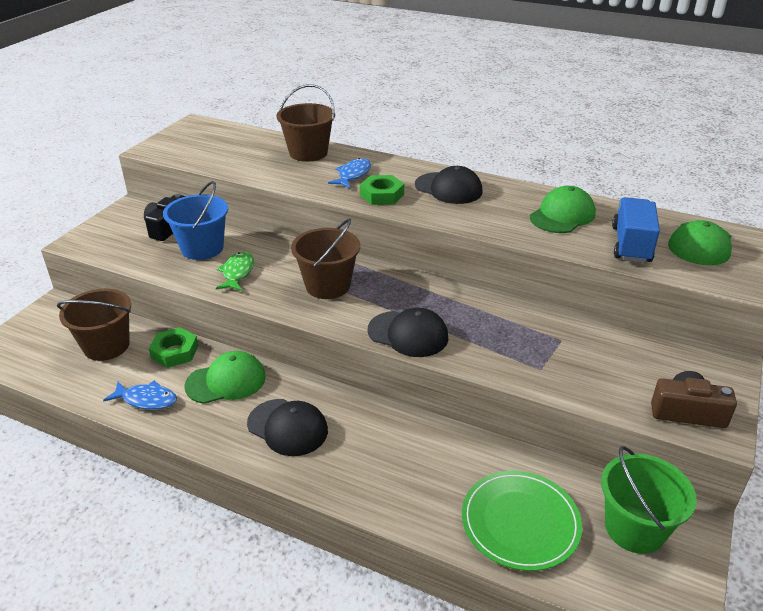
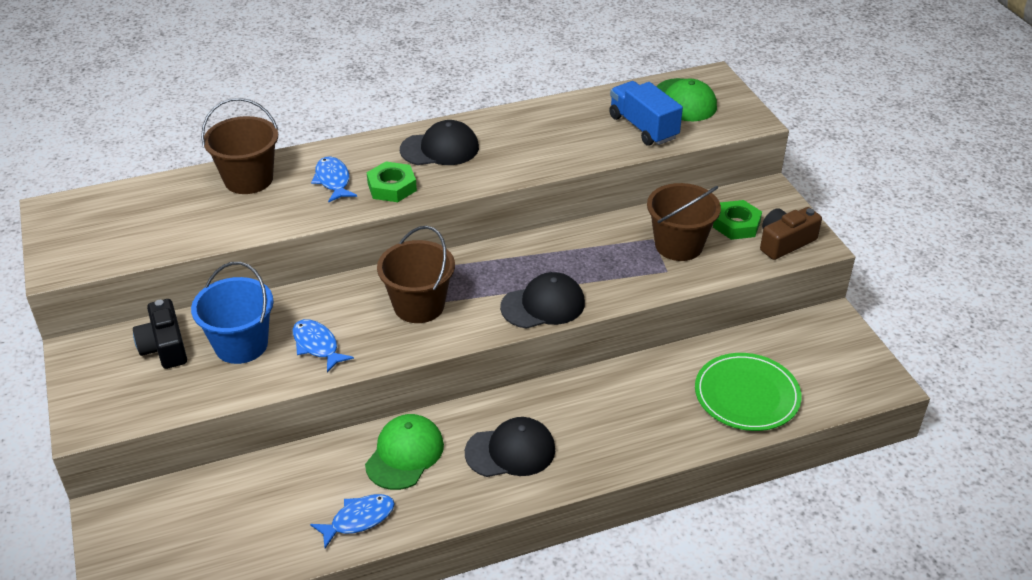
camera: 45 degrees left, 5 degrees up
(106, 346) = (238, 507): brown bucket -> brown bucket (678, 245)
(175, 352) = (316, 464): green nut -> green nut (736, 225)
(237, 272) = (317, 346): green fish -> blue fish
(562, 215) = (563, 127): green cap -> none
(634, 528) = (810, 348): green bucket -> none

